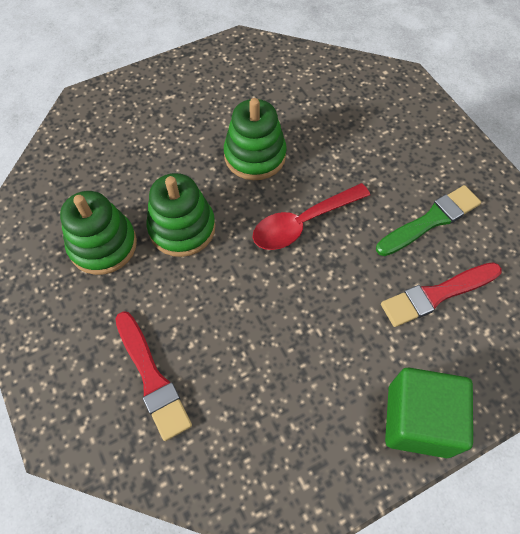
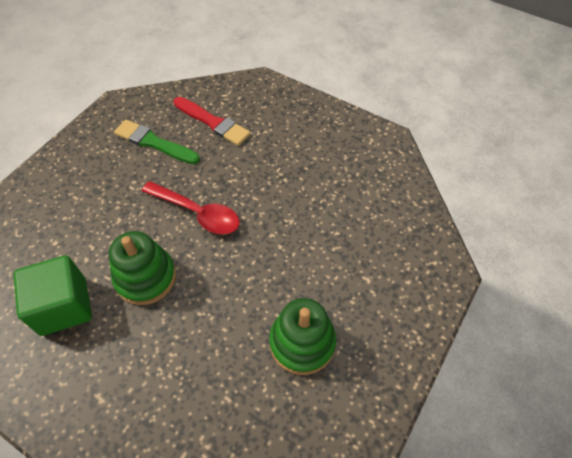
camera: 120 degrees left, 5 degrees down
(152, 378) = (374, 242): red brush -> none
(182, 228) = (250, 292): green stacking toy -> none
(418, 420) = (299, 107): green cube -> green cube (64, 306)

